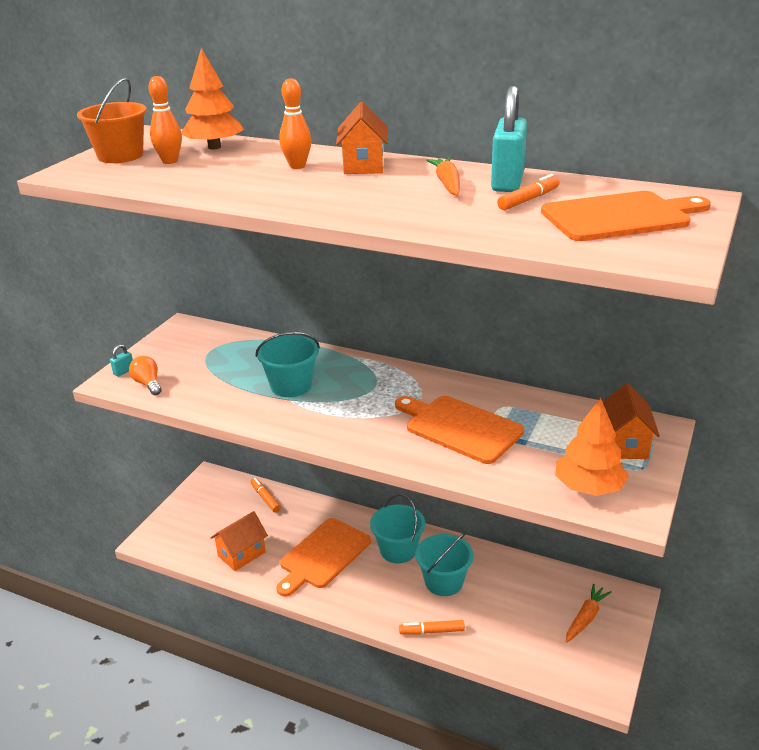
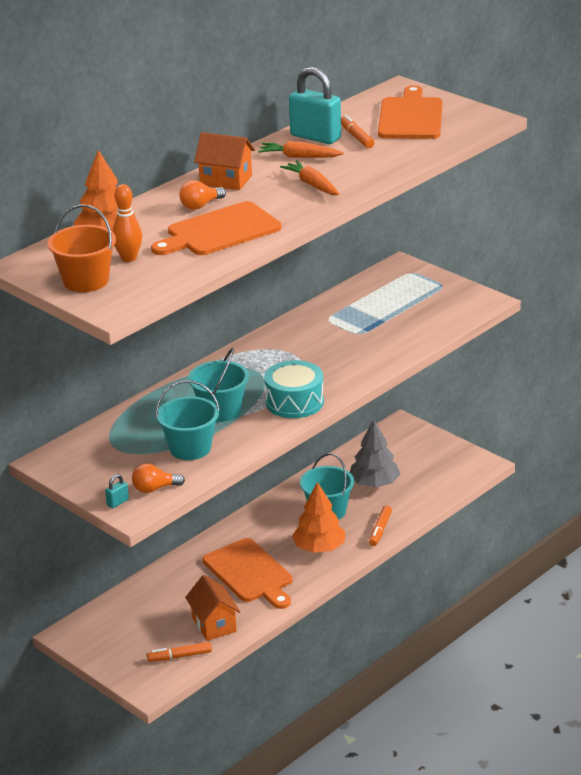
camera: 70 degrees left, 0 degrees up
(124, 371) = (117, 502): turquoise padlock -> turquoise padlock turned 75 degrees clockwise
(265, 498) = (136, 598): orange marker -> orange marker (180, 656)
(297, 166) = (200, 205): orange bowling pin -> orange light bulb
(324, 423) = (294, 402): none -> turquoise drum
(398, 550) = (272, 528): turquoise bucket -> turquoise bucket (190, 448)
(460, 428) = (344, 343): orange cutting board -> orange cutting board (220, 231)
(510, 605) = (374, 483): none -> grey tree
(586, 618) = (409, 451): orange carrot -> orange carrot (312, 185)
(588, 487) = (449, 309): orange tree -> orange tree (319, 548)
(625, 444) = (410, 283): orange house -> none

